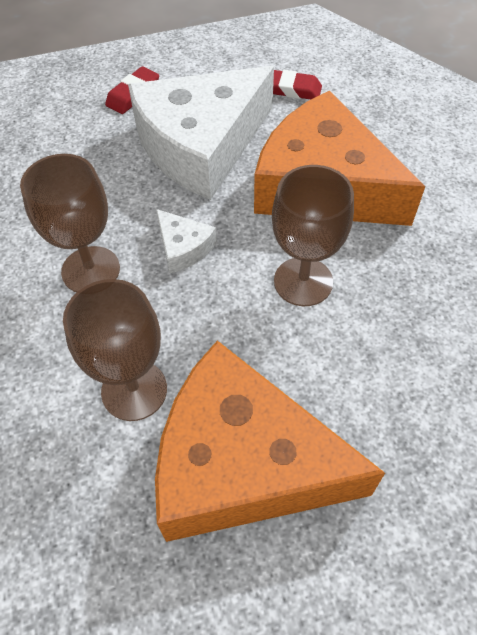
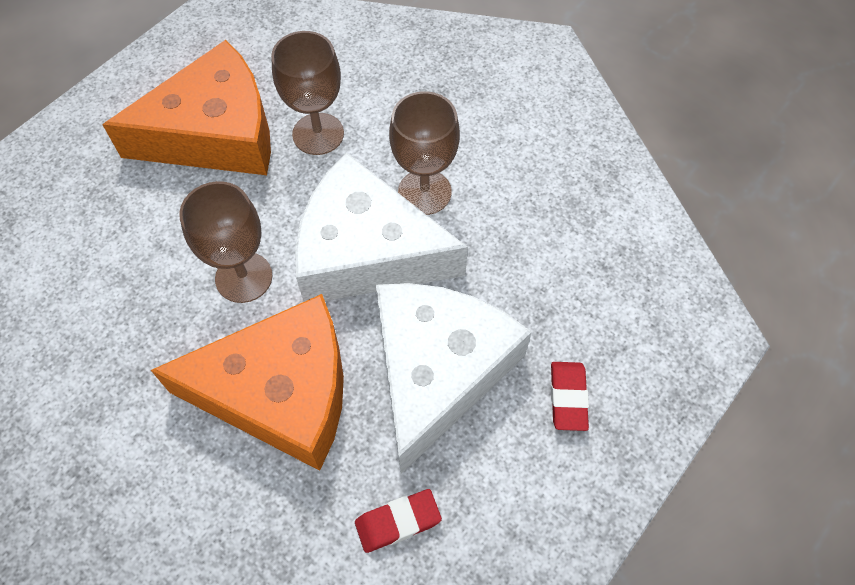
camera: 145 degrees right, 5 degrees up
(183, 247) = (366, 251): white cheese -> white cheese, size x2.48

